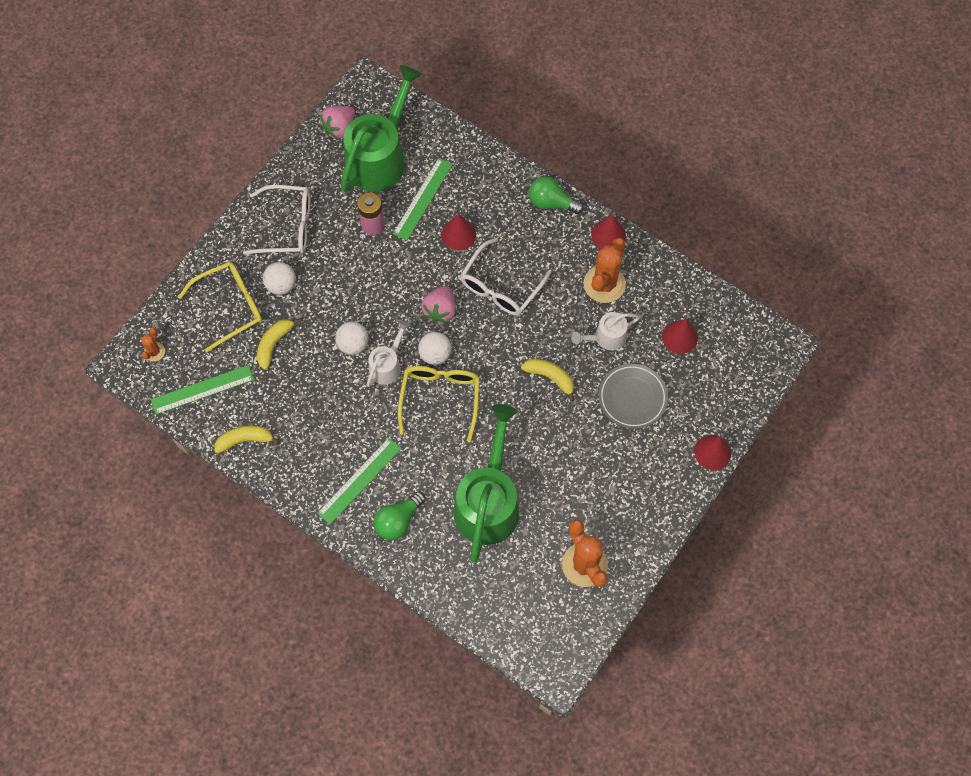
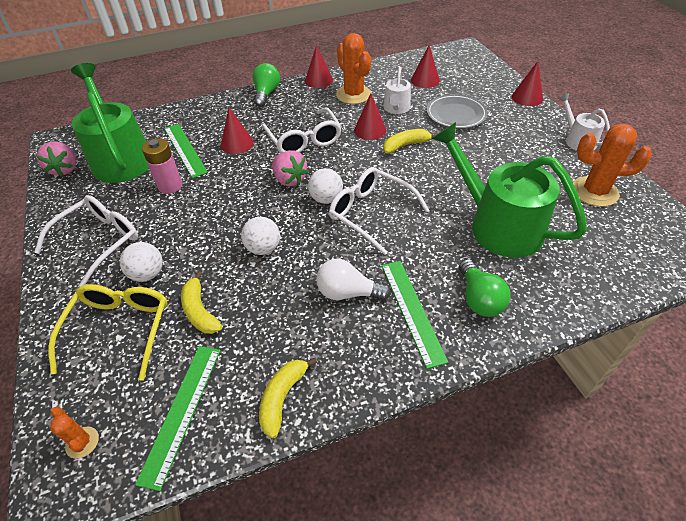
camera: 55 degrees left, 20 degrees down
(348, 429) = (348, 293): none -> white light bulb
(387, 365) = (307, 233): white watering can -> white watering can (577, 140)
(440, 398) = (371, 213): yellow glasses -> white glasses
(551, 203) = (266, 93): green light bulb -> green light bulb turned 135 degrees clockwise
(554, 333) = (370, 130): none -> red cone

